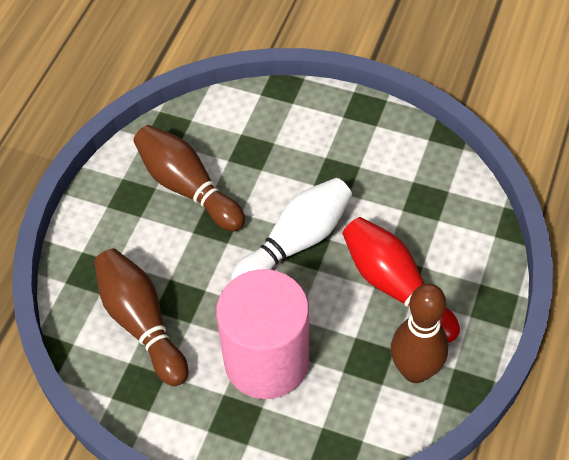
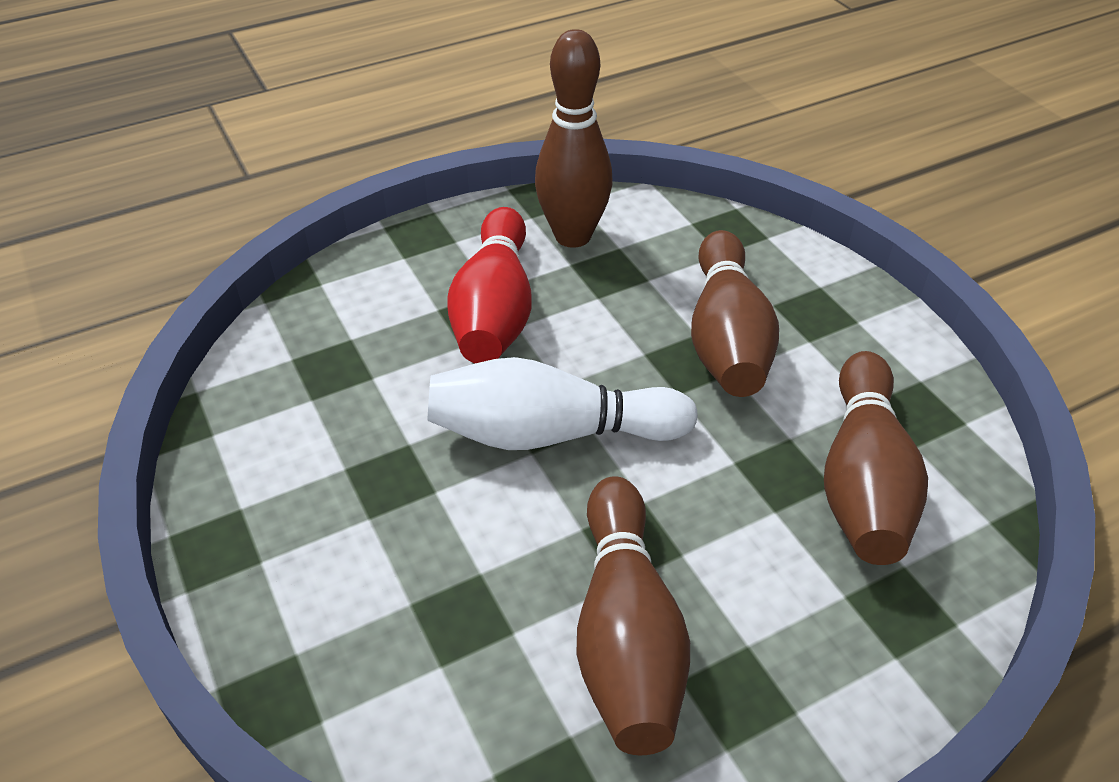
camera: 140 degrees left, 10 degrees down
(267, 361) = (726, 337): pink cylinder -> brown bowling pin

